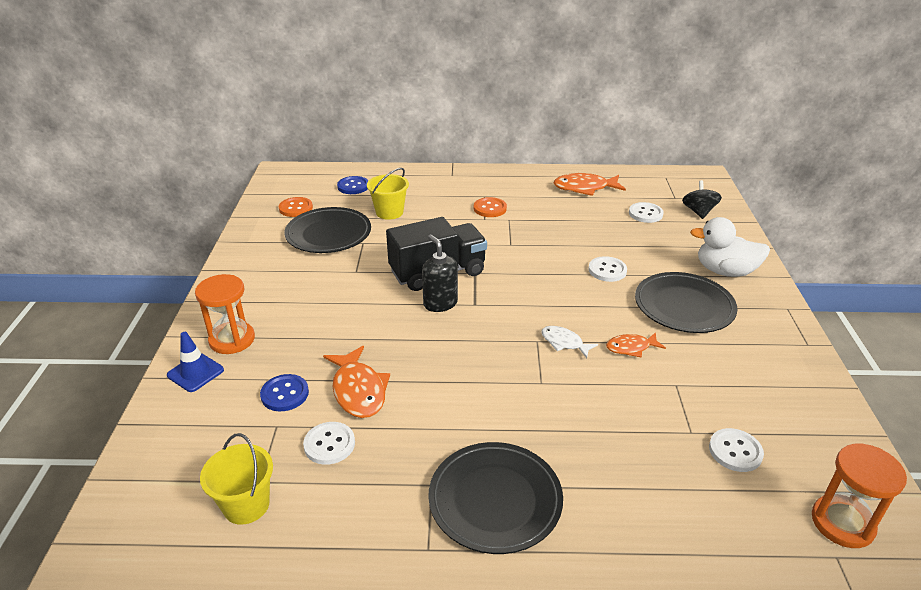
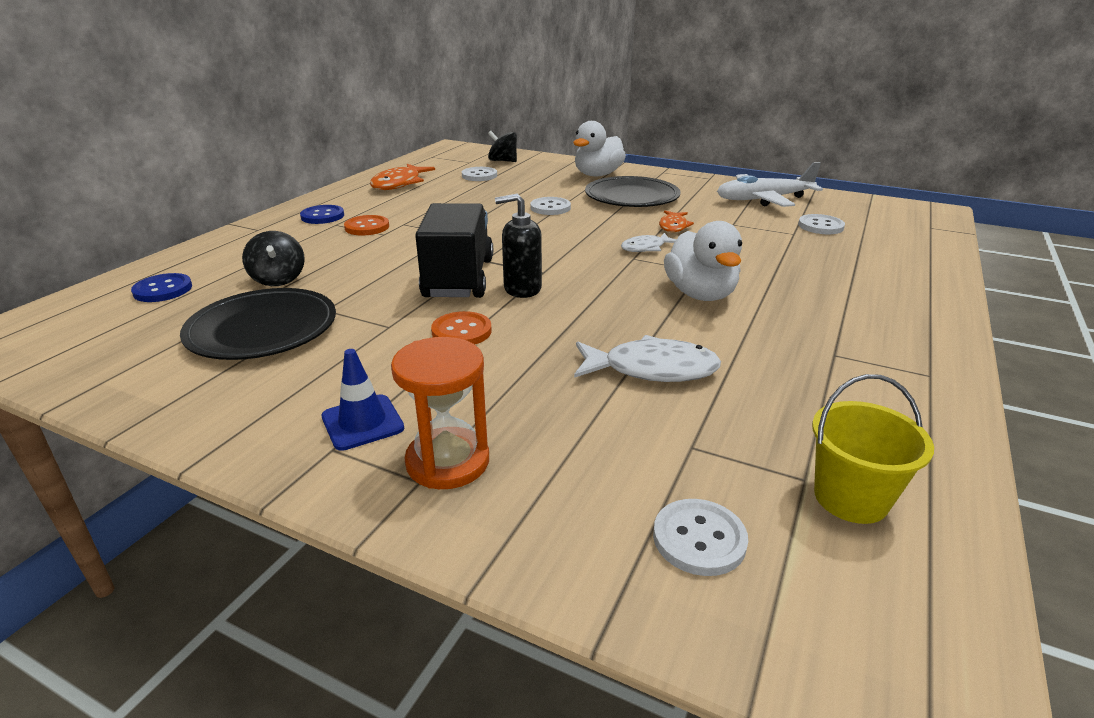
camera: 65 degrees left, 5 degrees down
(195, 373) = (507, 516): blue traffic cone -> blue traffic cone (362, 422)
(285, 394) = (625, 428): blue button -> blue button (322, 216)
(296, 208) = (139, 344): orange button -> orange button (461, 331)
(329, 444) = (747, 408): white button -> white button (699, 539)
(358, 390) = (652, 369): orange fish -> white fish
(389, 212) = (278, 279): yellow bucket -> black spinning top
(492, 391) = (700, 294): none -> white duck
(495, 500) = (862, 326): black plate -> none
(778, 396) = (763, 199): none -> white plane
(842, 523) = (899, 218): orange hourglass -> none

